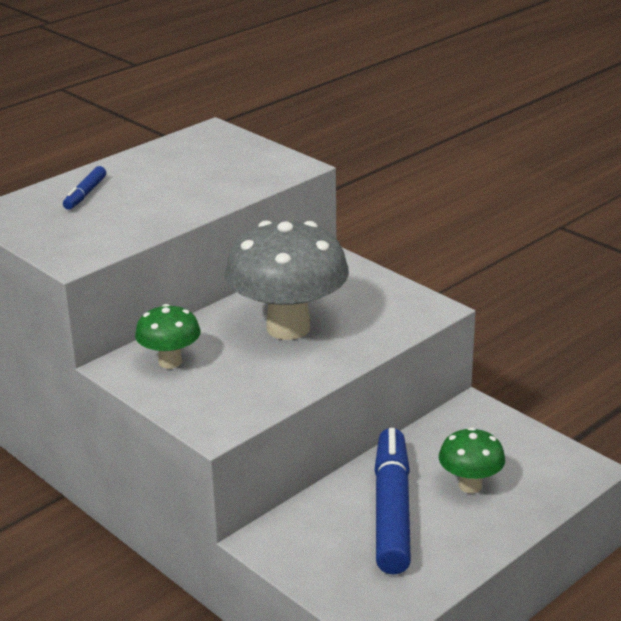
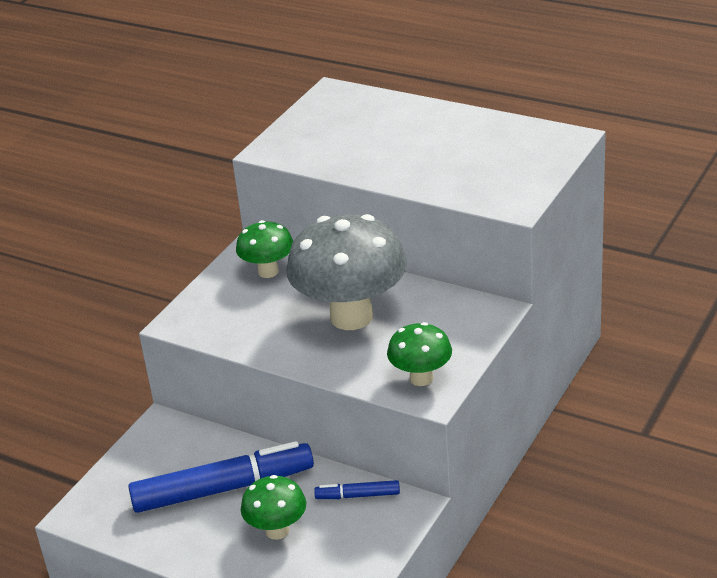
camera: 75 degrees right, 5 degrees up
(85, 194) = (389, 118): blue marker -> blue marker (358, 495)
(407, 309) = (421, 378): none -> green mushroom

